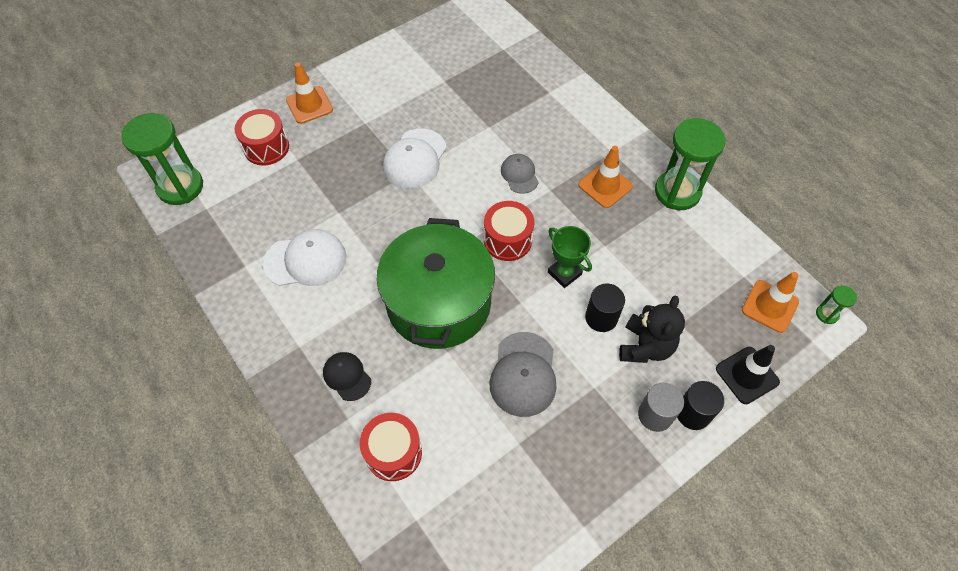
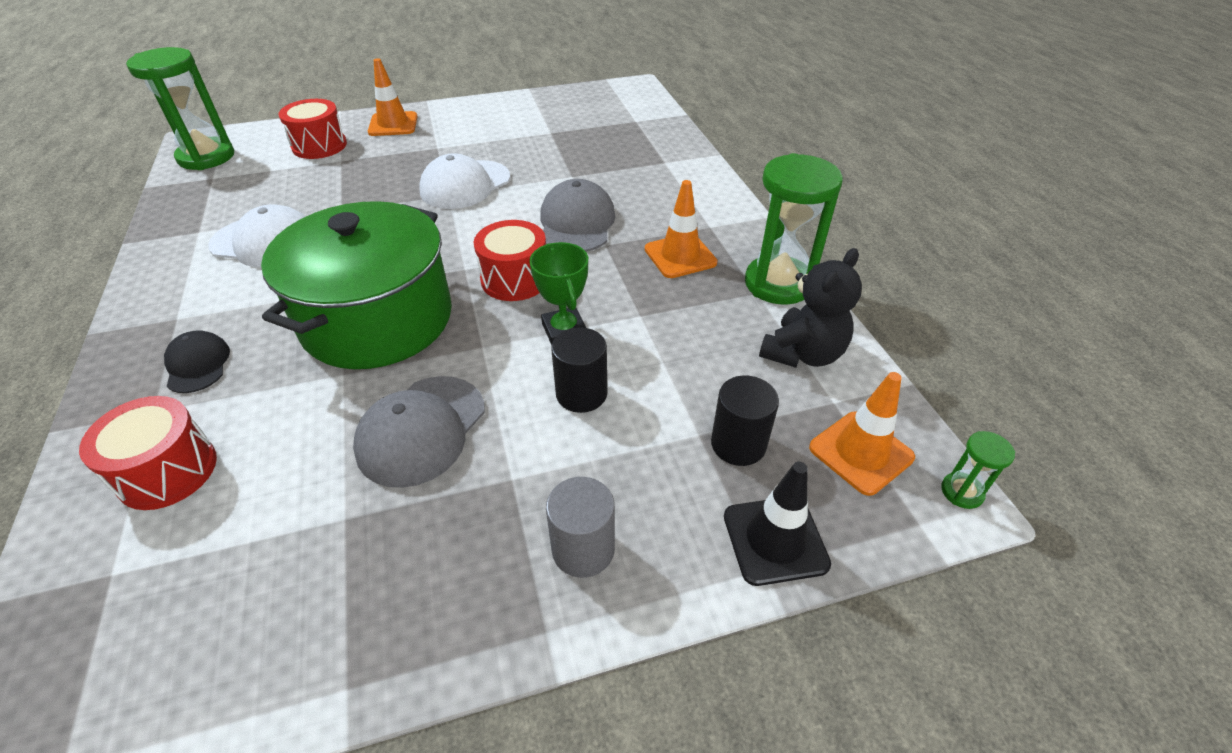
camera: 20 degrees right, 15 degrees down
(519, 175) = (576, 223): grey cap -> grey cap, size x1.65
(645, 346) = (625, 448): black teddy bear -> black teddy bear (802, 354)
(693, 413) = (649, 568): black cylinder -> black cylinder (738, 444)

